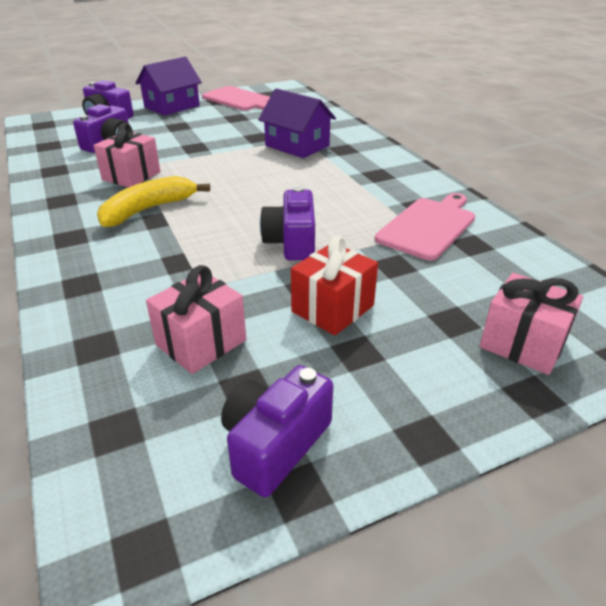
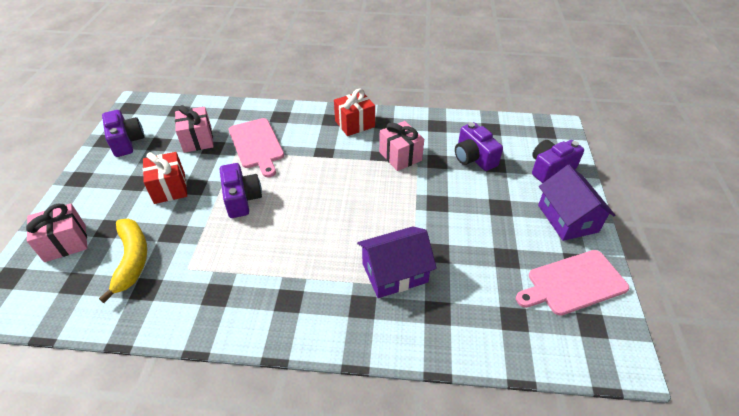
camera: 120 degrees right, 10 degrees up
(74, 217) = (355, 124): none -> red gift
(148, 209) = (340, 152): yellow banana -> yellow banana (132, 260)
(291, 242) = (242, 199): purple camera -> purple camera turned 45 degrees clockwise
(428, 226) = (188, 279): pink cutting board -> pink cutting board (256, 145)

